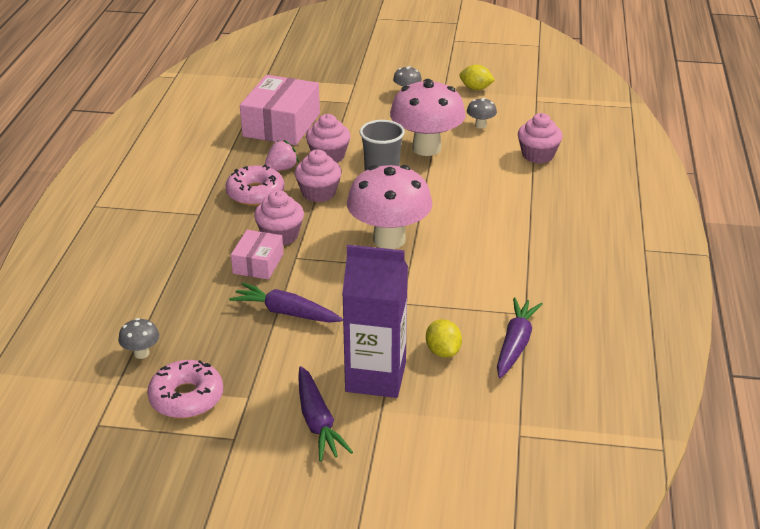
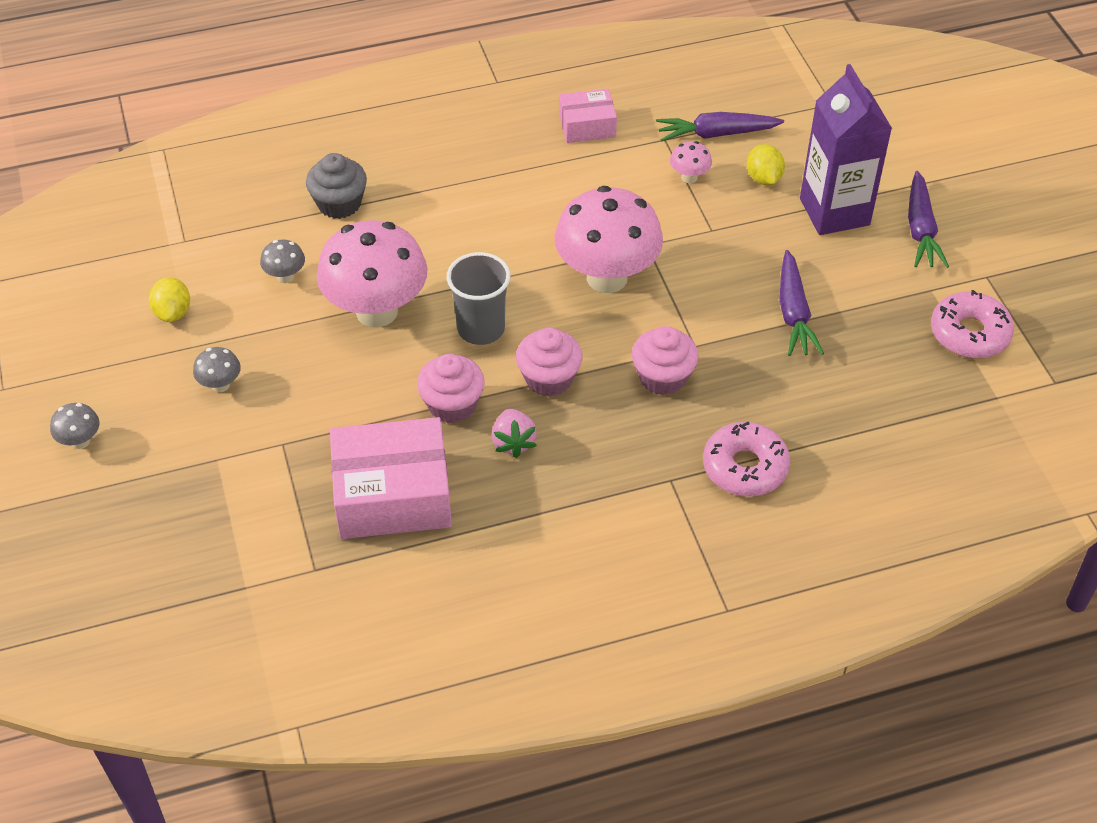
camera: 115 degrees left, 15 degrees up
(141, 353) = (943, 401): grey mushroom -> grey mushroom (80, 441)
(255, 193) = (589, 443): pink donut -> pink donut (745, 467)
(258, 263) = (729, 373): pink box -> pink box (587, 126)
(281, 169) = (513, 442): pink strawberry -> pink strawberry turned 120 degrees counterclockwise
(317, 421) = (920, 229): purple carrot -> purple carrot turned 135 degrees clockwise
(443, 351) = (763, 178): yellow lemon -> yellow lemon turned 60 degrees counterclockwise
(470, 311) = (689, 177): none -> pink mushroom
(537, 155) = (339, 203): pink cupcake -> grey cupcake

